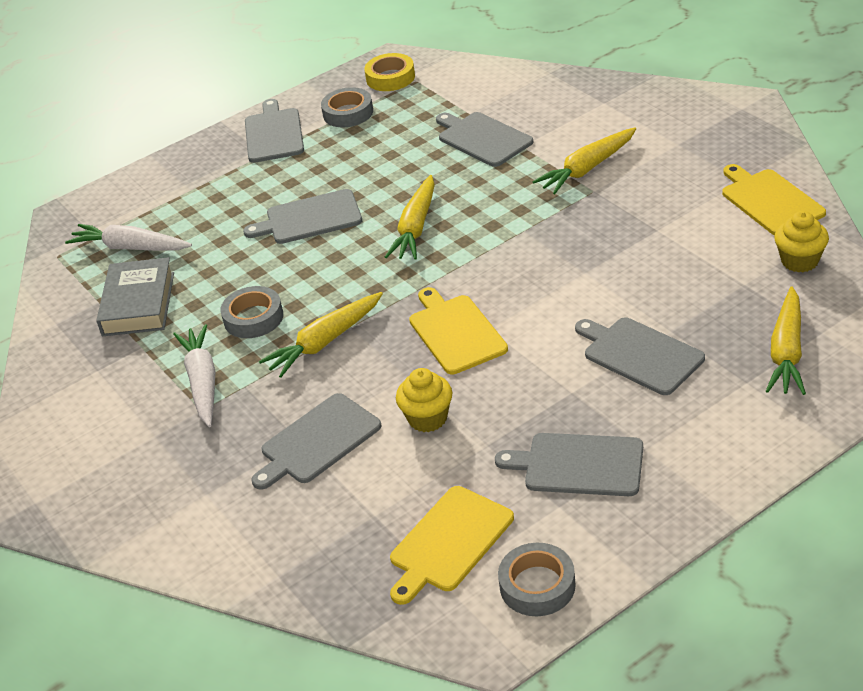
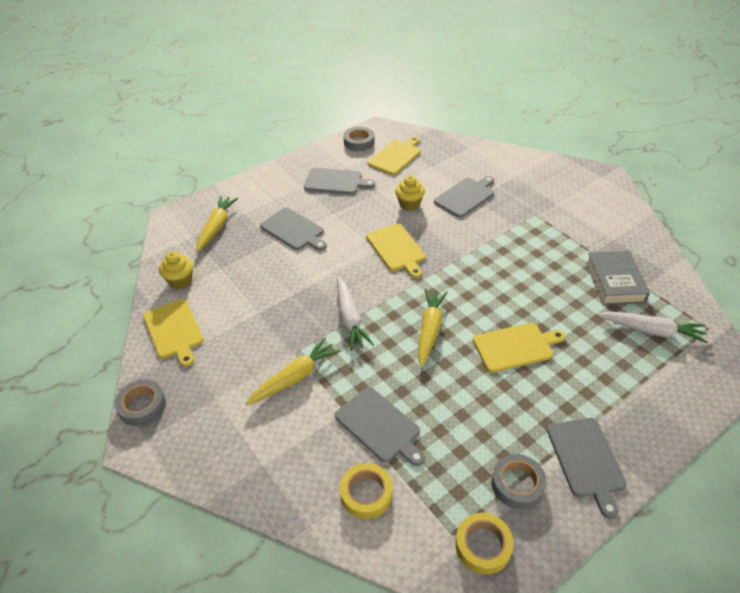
camera: 175 degrees right, 5 degrees up
(202, 382) = (543, 229): white carrot -> white carrot (350, 319)
(253, 318) = (528, 266): grey tape -> grey tape (142, 406)
(309, 218) = (515, 347): grey cutting board -> yellow cutting board
(324, 342) = (476, 248): yellow carrot -> none
(495, 95) = (366, 493): none -> yellow tape

